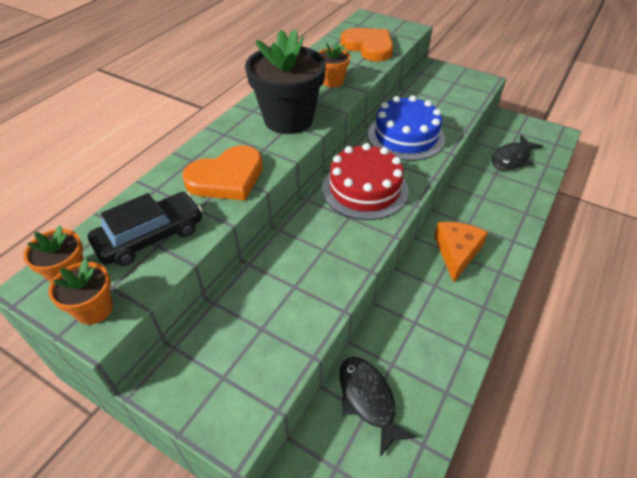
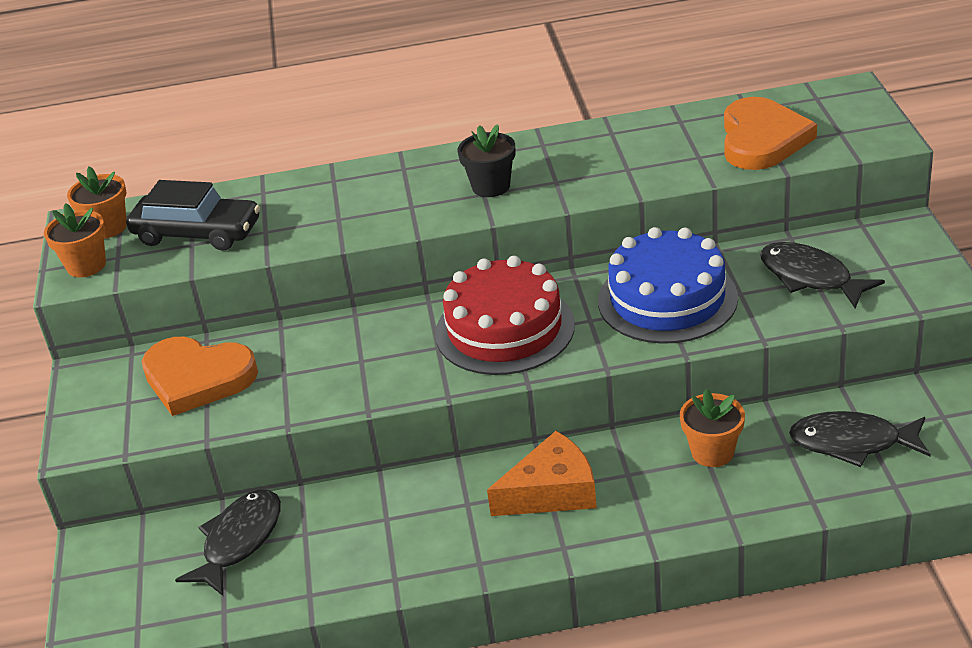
camera: 55 degrees right, 10 degrees down
(227, 178) = (332, 216): orange heart -> orange heart (197, 378)
(288, 119) = (491, 186): black flower pot -> black flower pot, size x0.50
(332, 81) = (623, 165): orange flower pot -> orange flower pot (712, 452)
(438, 99) = (810, 277): none -> black fish

